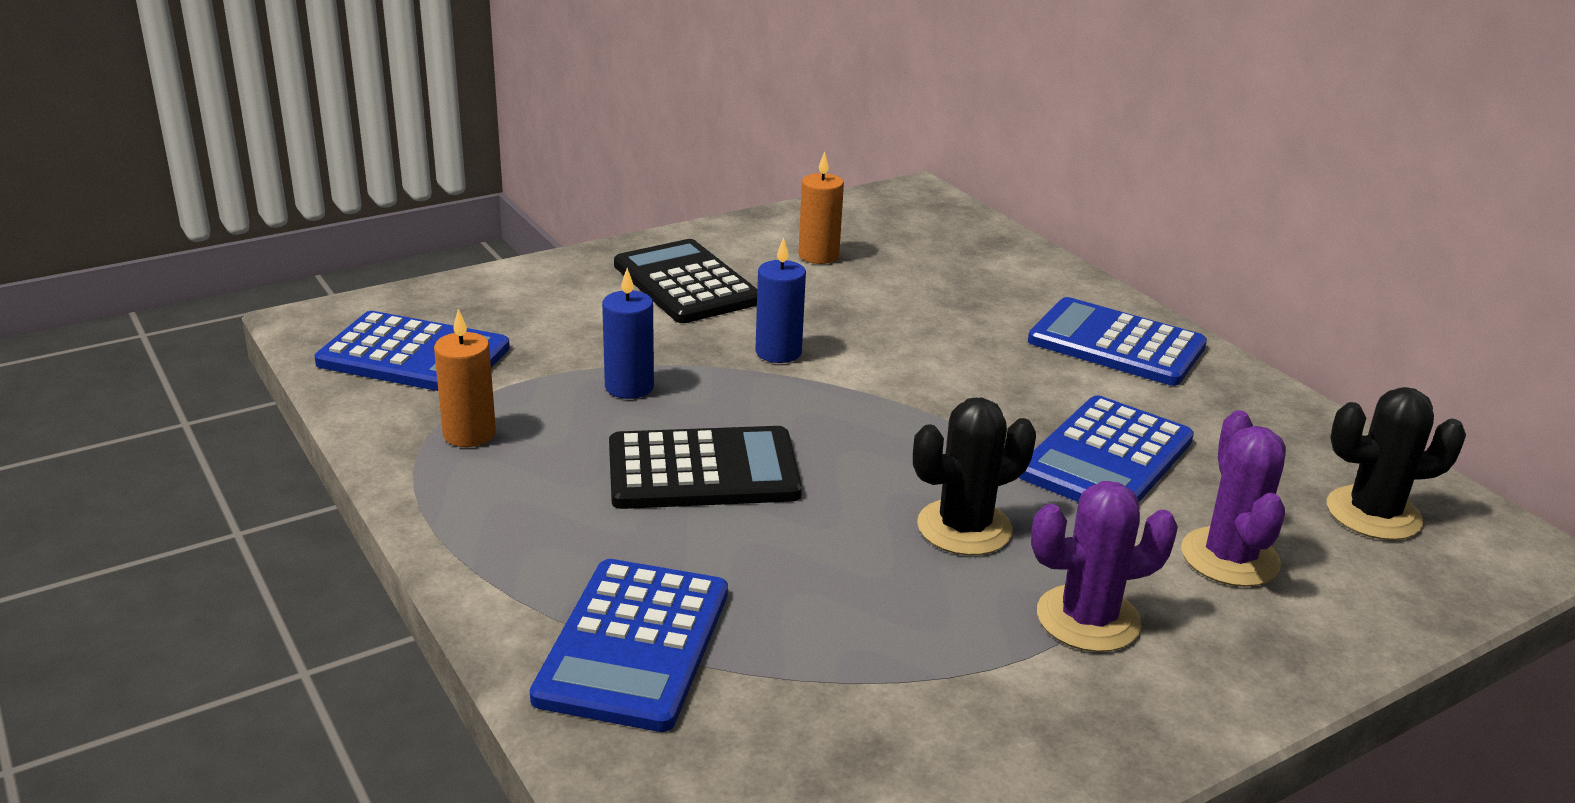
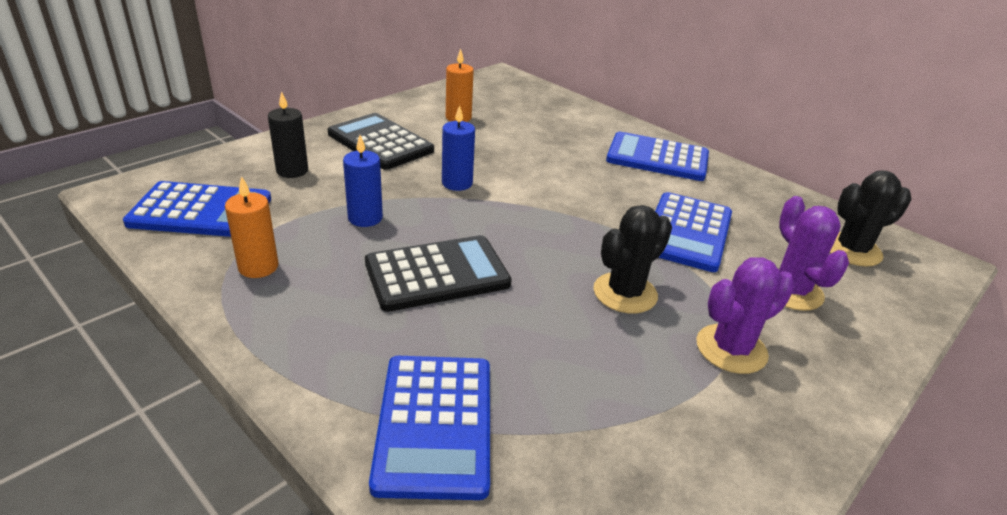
camera: 15 degrees left, 5 degrees up
(548, 313) = (292, 171): none -> black candle

